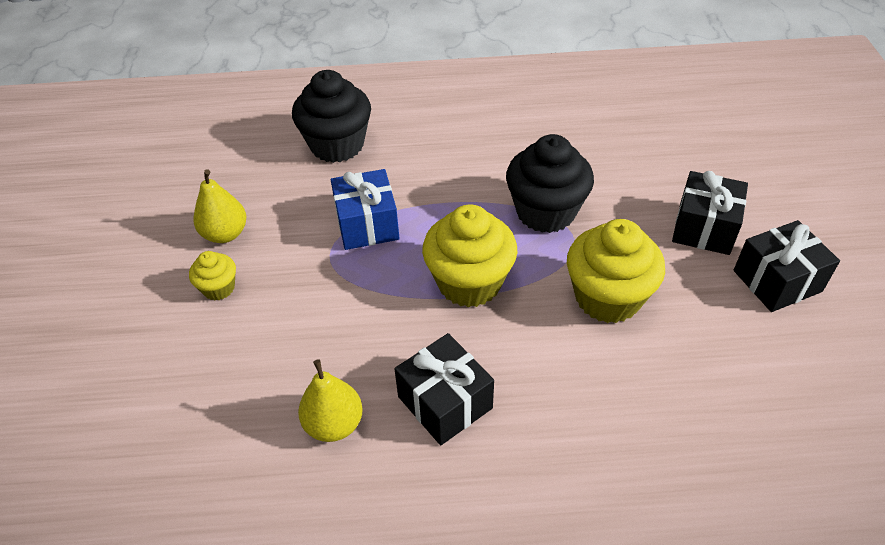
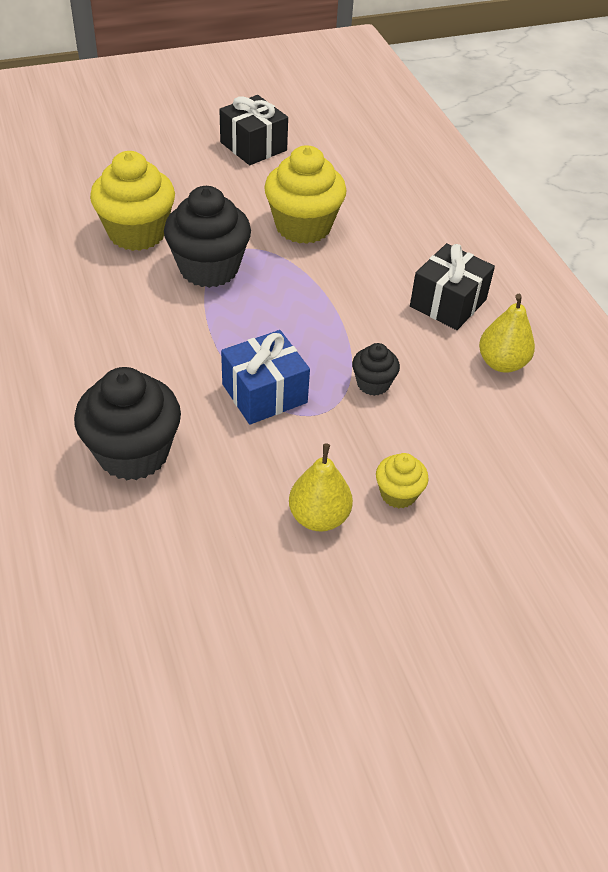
camera: 110 degrees left, 0 degrees up
(349, 302) = (373, 384): none -> black cupcake
(469, 282) = (317, 306): yellow cupcake -> yellow cupcake (137, 233)
(704, 228) = (204, 179): black gift -> none

